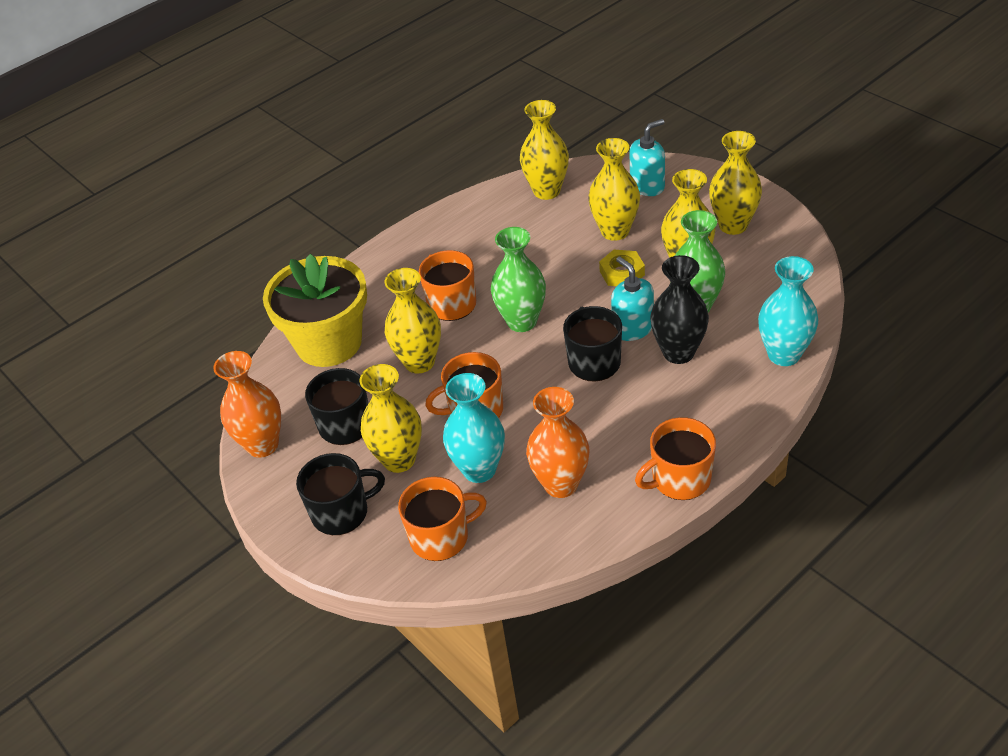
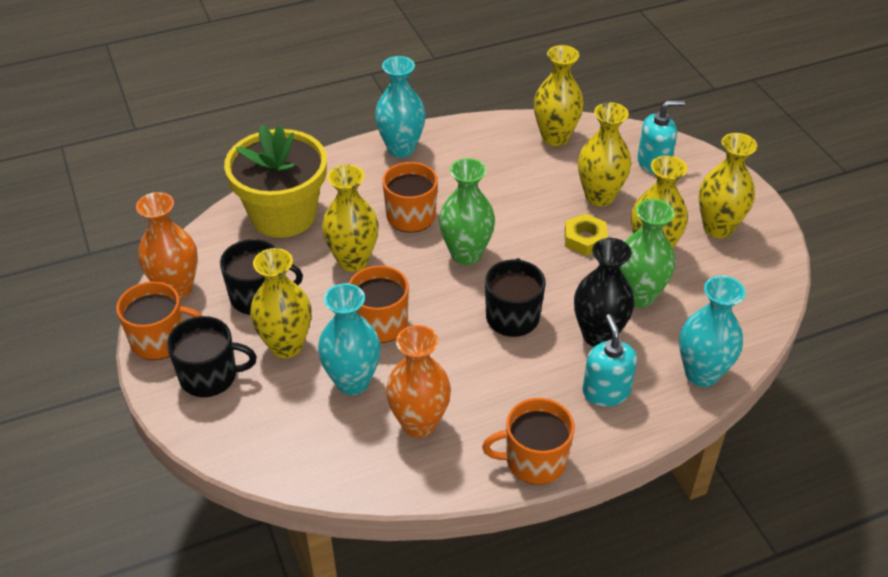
camera: 15 degrees right, 0 degrees up
(408, 246) = (401, 149): none -> turquoise vase
(441, 537) = (284, 432): orange mug -> orange mug (160, 340)
(632, 328) = (566, 296): turquoise soap dispenser -> turquoise soap dispenser (606, 391)

